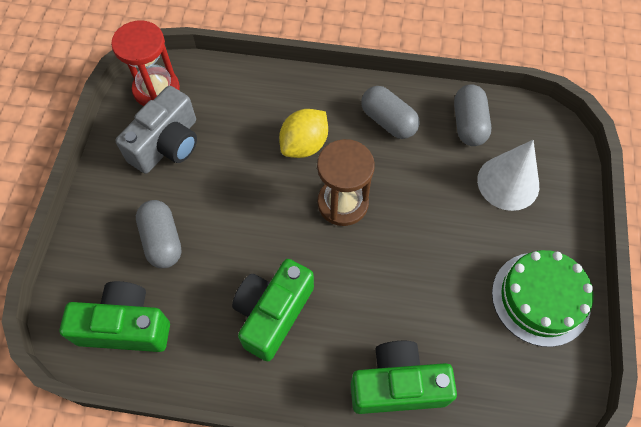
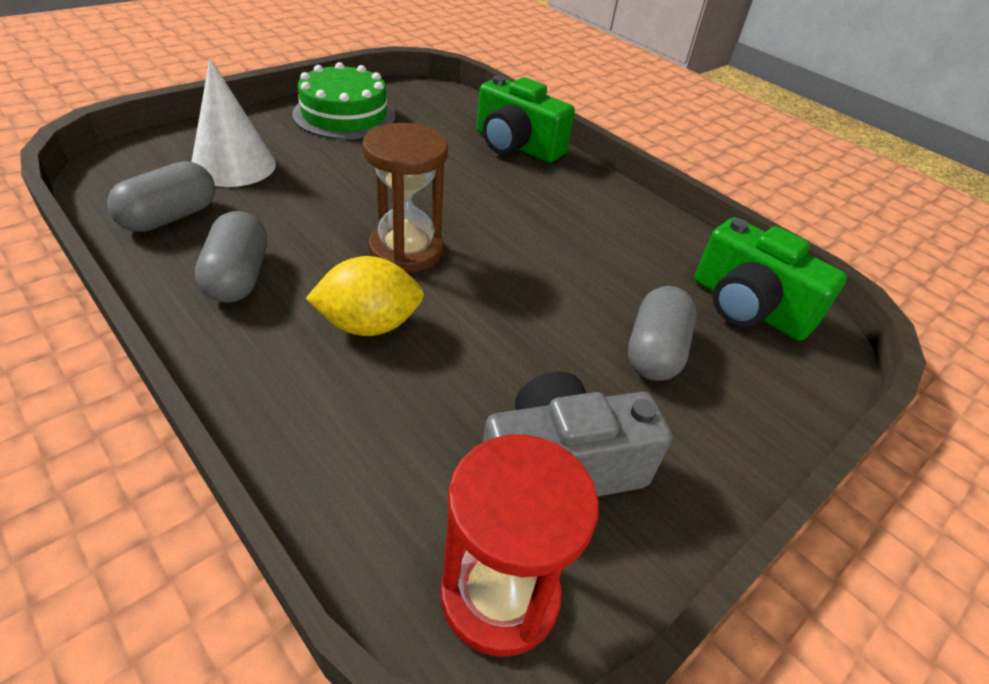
camera: 145 degrees left, 20 degrees down
(273, 313) = (576, 228): green camera -> none

